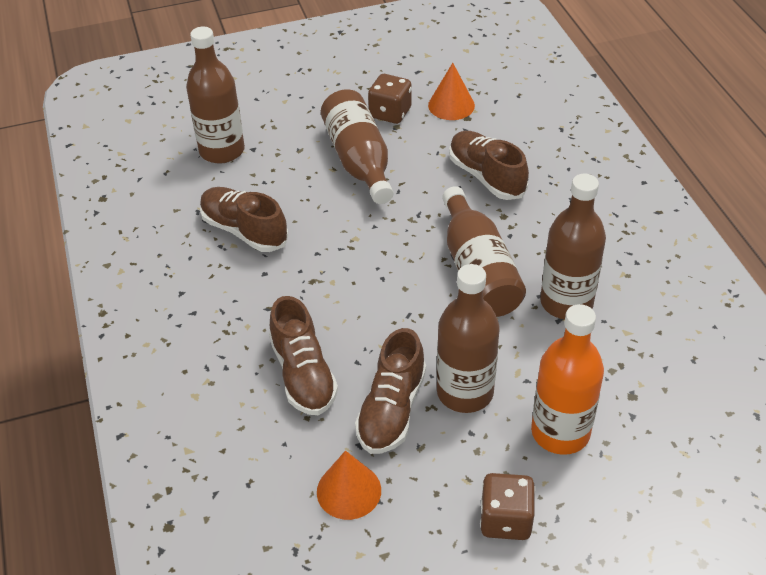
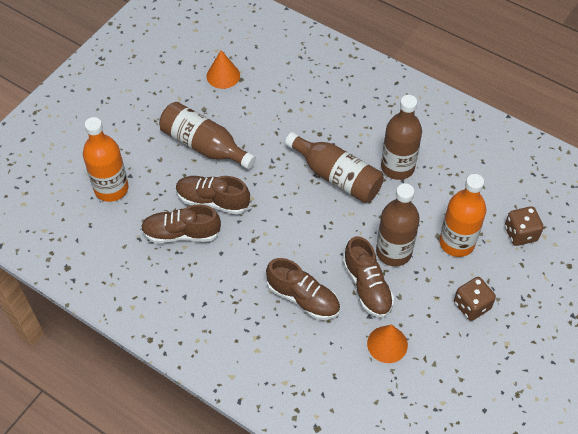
camera: 40 degrees left, 10 degrees up
(222, 151) = (111, 189): brown bottle -> orange bottle
(390, 113) = (191, 101): brown dice -> brown dice (520, 234)
(486, 177) = (287, 113): brown shoe -> brown shoe (213, 201)

